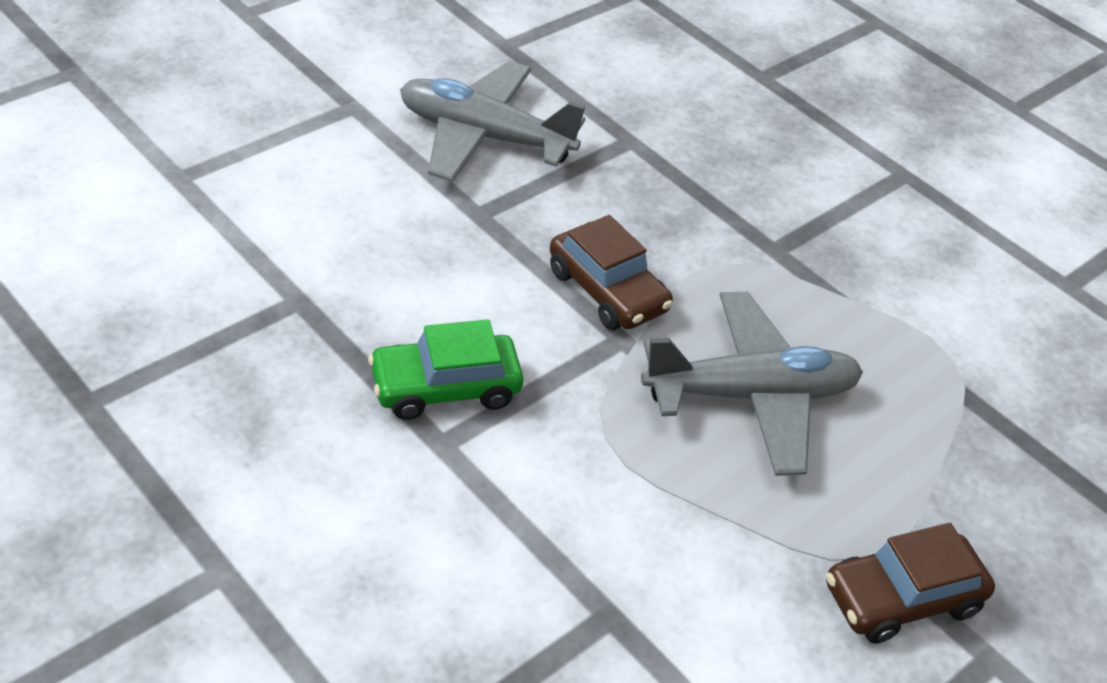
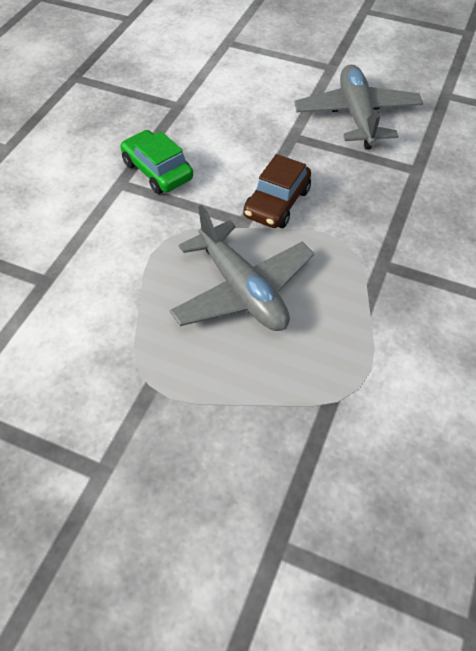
camera: 70 degrees right, 10 degrees up
(901, 598) = (125, 410): brown car -> none

